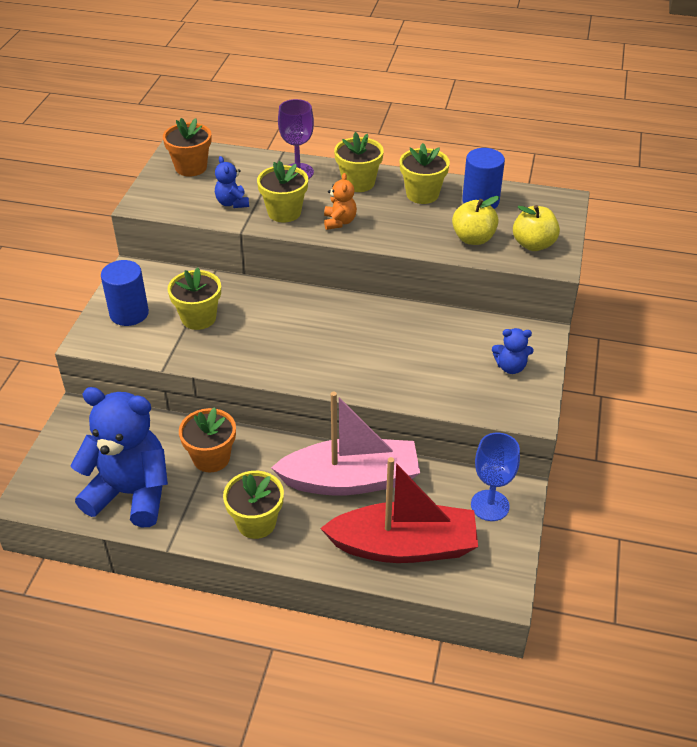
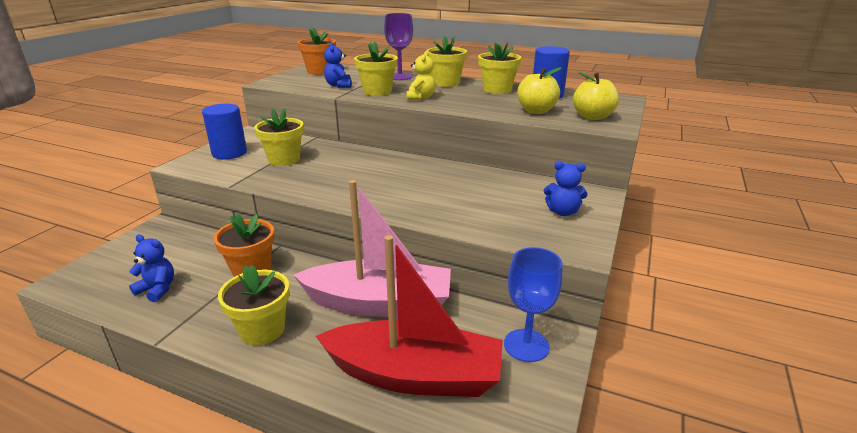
camera: 10 degrees right, 15 degrees down
(131, 493) = (157, 289): blue teddy bear -> blue teddy bear, size x0.44
(339, 222) = (420, 97): orange teddy bear -> yellow teddy bear

